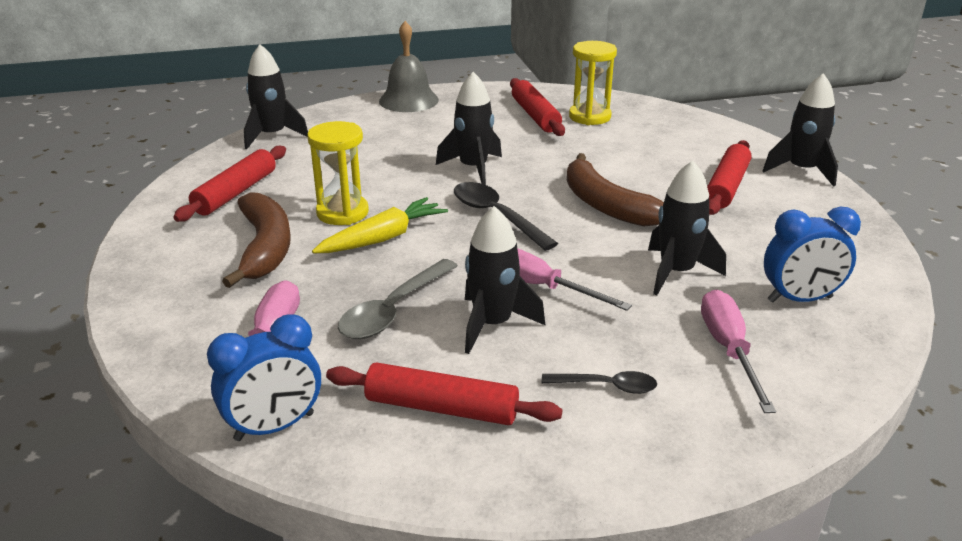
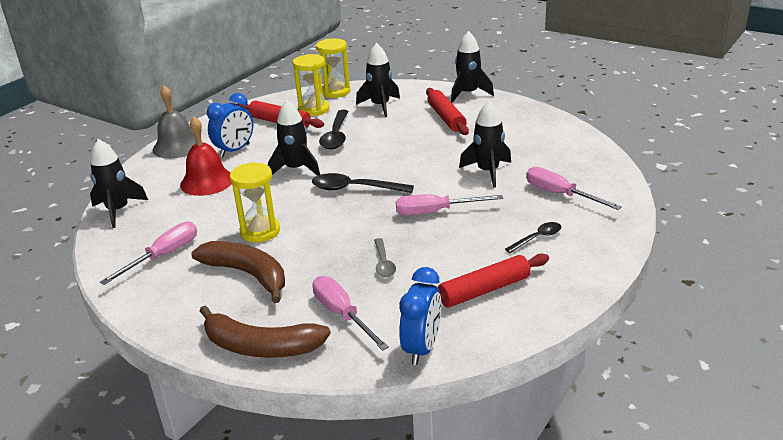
camera: 40 degrees left, 0 degrees up
(236, 193) = (163, 256): red rolling pin -> pink screwdriver
(379, 143) = (207, 181): none -> red bell
(383, 238) = (311, 232): yellow carrot -> none
(393, 310) = (383, 263): grey spoon -> grey spoon, size x0.60
(492, 324) = (444, 241): black rocket -> black rocket (380, 106)
(568, 153) = (336, 136): none -> black spoon
(606, 205) = (403, 155): brown banana -> brown banana (261, 347)
(642, 108) = (335, 92): none -> yellow hourglass
(799, 299) = (555, 157): blue clock -> blue clock (235, 150)

